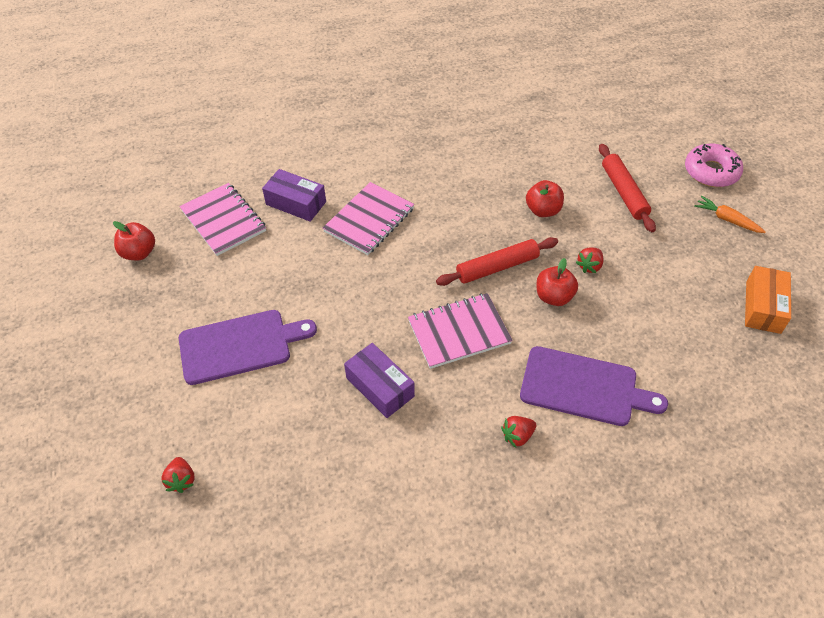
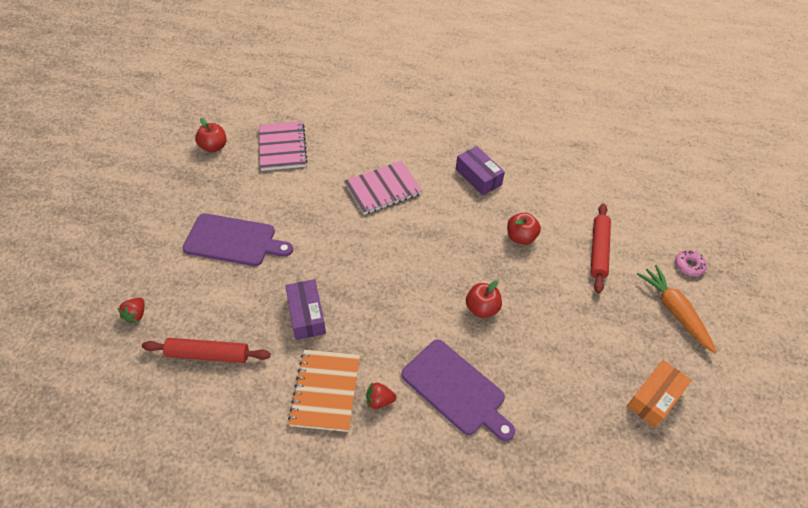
camera: 25 degrees right, 0 degrees up
(296, 203) = (339, 155): purple box -> purple box (478, 177)
(456, 454) = (325, 391): none -> orange notebook
(459, 332) = (390, 302): pink notebook -> none
(497, 267) = (453, 266): red rolling pin -> red rolling pin (208, 354)
(589, 266) = (527, 297): red strawberry -> none
(711, 172) = (689, 265): pink donut -> pink donut, size x0.59
(727, 219) = (674, 311): orange carrot -> orange carrot, size x1.58

